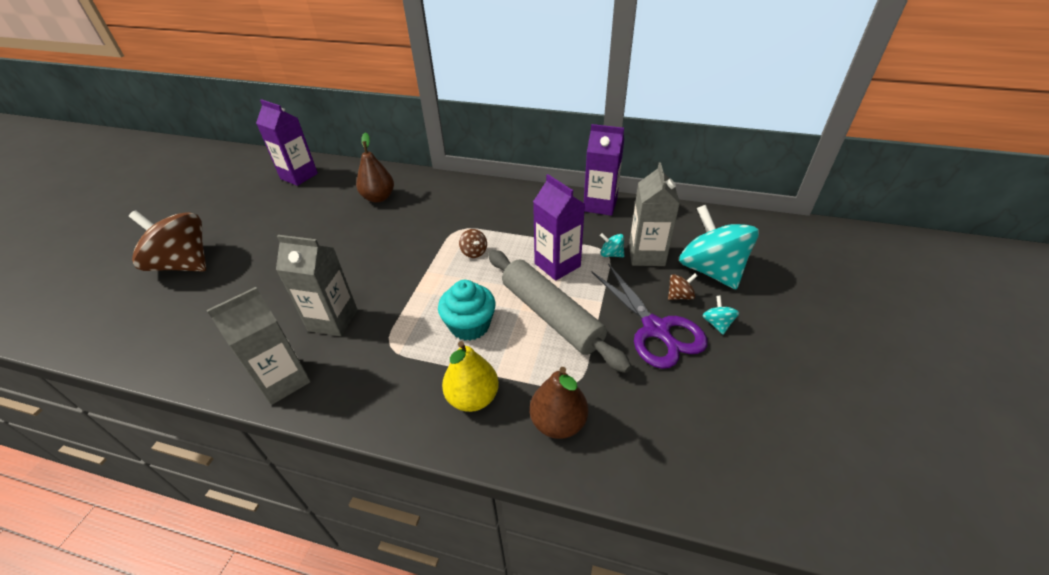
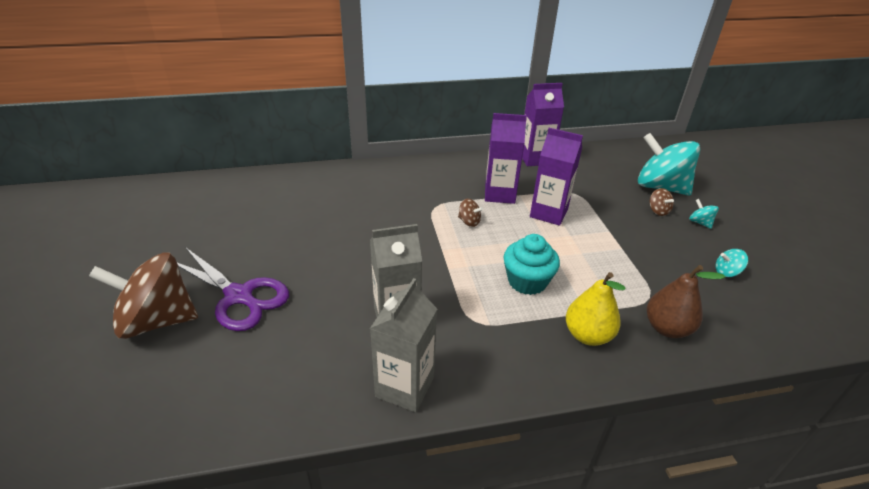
camera: 30 degrees left, 5 degrees down
(299, 176) = (208, 197): purple carton -> purple carton (499, 194)
(379, 198) = (325, 198): brown pear -> none
(551, 315) = (583, 253): grey rolling pin -> none
(611, 254) = (581, 194): turquoise spinning top -> turquoise spinning top (727, 272)
(646, 255) = (607, 188): grey carton -> none
(655, 329) = (665, 239): purple scissors -> purple scissors (239, 296)
(679, 296) = (658, 211): brown spinning top -> brown spinning top turned 120 degrees clockwise

